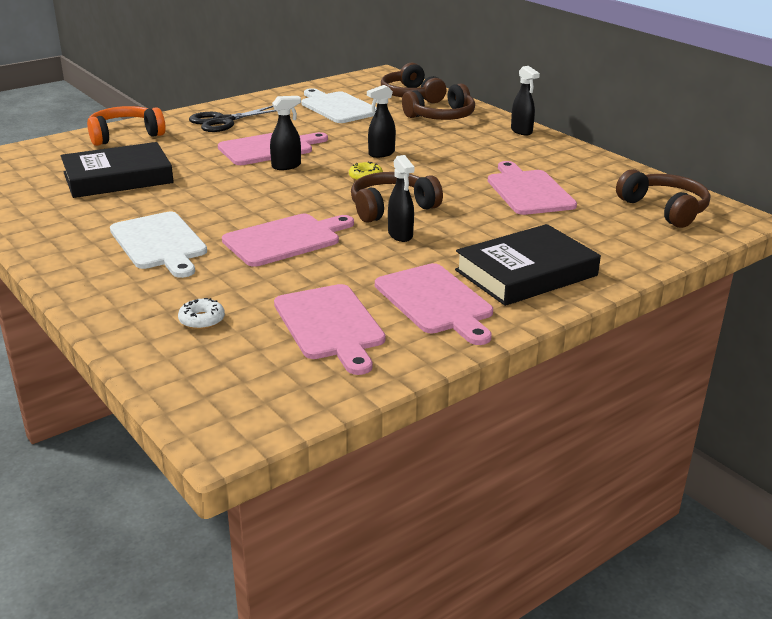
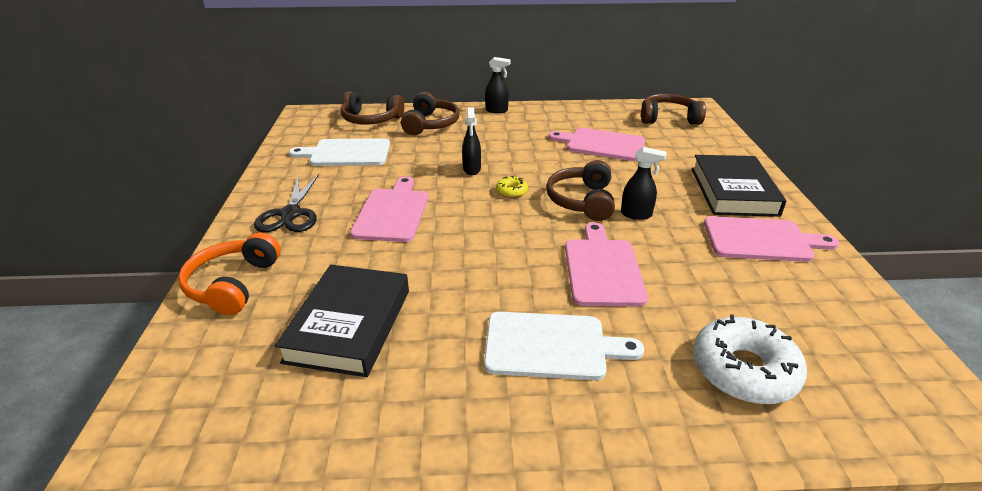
camera: 55 degrees left, 5 degrees up
(202, 320) = (743, 370): white donut -> white donut, size x2.19
(286, 166) = (444, 217): black spray bottle -> none
(330, 325) = (782, 300): pink cutting board -> none

